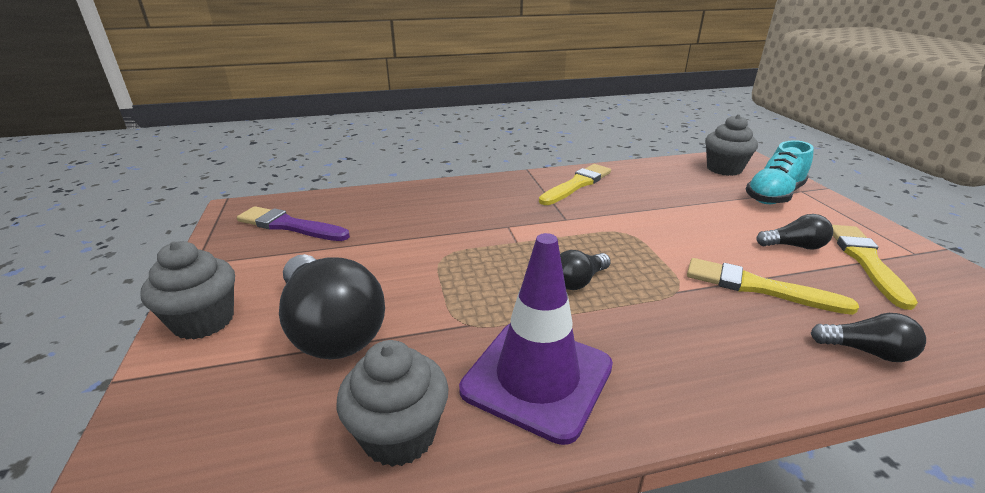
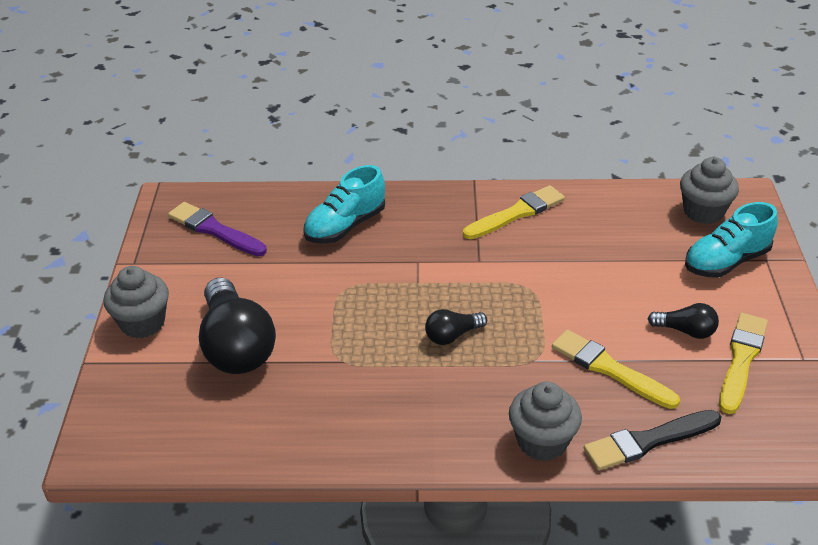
camera: 15 degrees right, 10 degrees up
(399, 435) = (268, 435): grey cupcake -> grey cupcake (542, 442)
(425, 209) = (345, 226): none -> turquoise shoe
(537, 378) = (376, 414): purple traffic cone -> none
(866, 351) = (649, 441): black light bulb -> black brush

